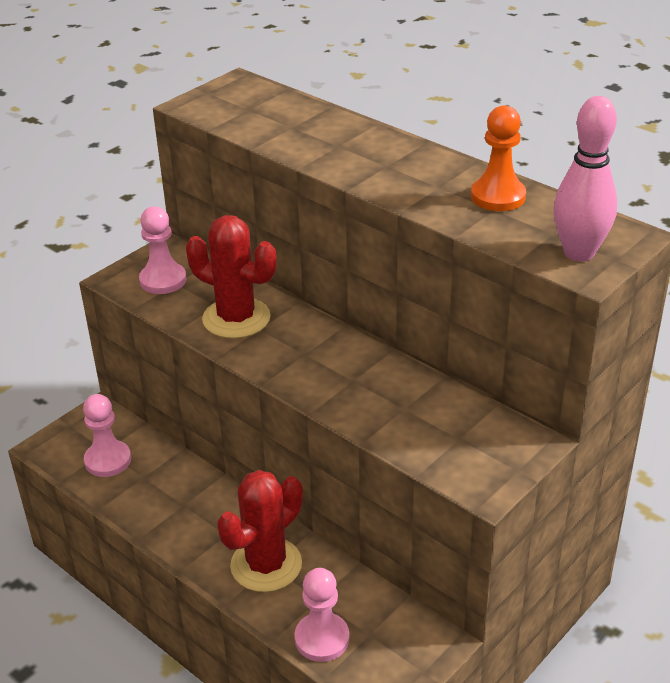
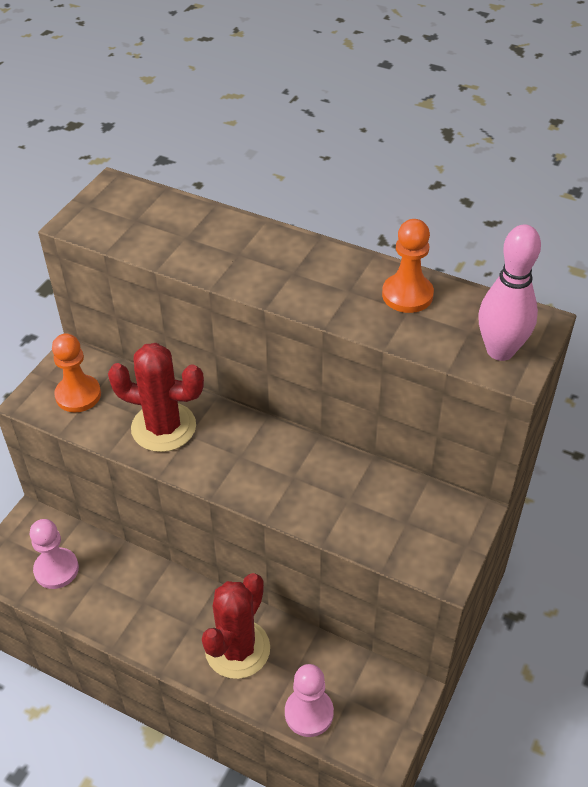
camera: 15 degrees left, 10 degrees up
(163, 280) = (78, 395): pink pawn -> orange pawn

